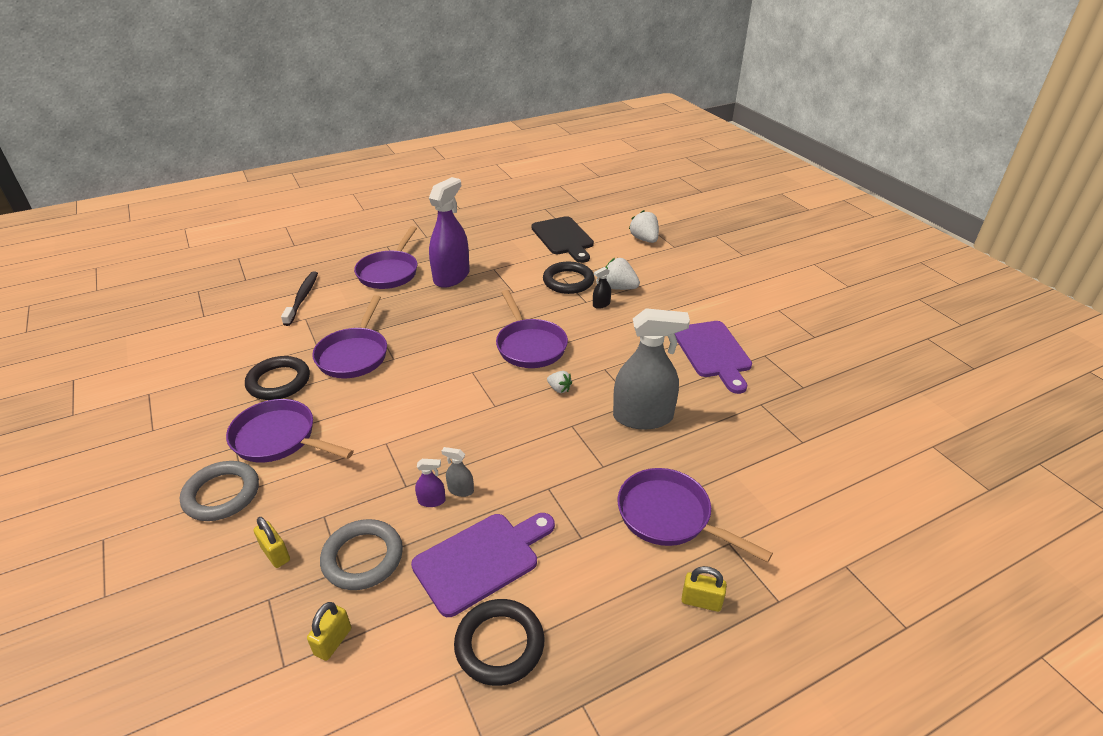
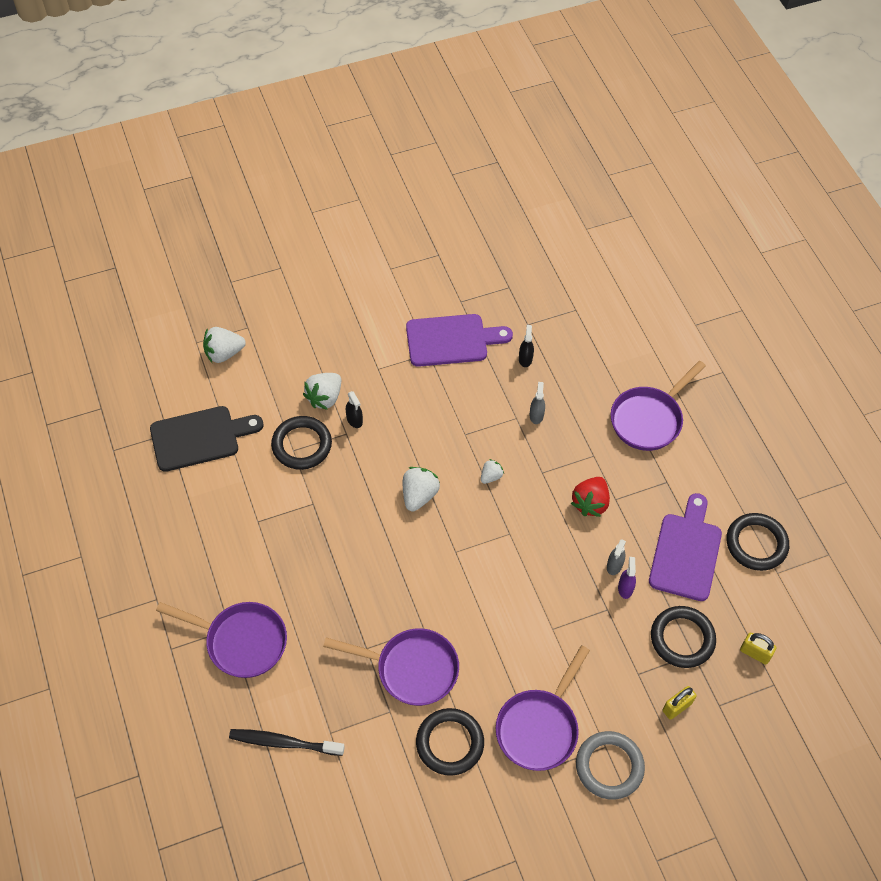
camera: 85 degrees left, 20 degrees up
(363, 558) = (682, 638): grey ring -> black ring
(451, 277) = (267, 569): purple spray bottle -> none
(481, 560) = (686, 552): purple cutting board -> purple cutting board turned 45 degrees clockwise
(530, 345) = (419, 495): purple pan -> white strawberry
(539, 466) = (590, 503): none -> red strawberry
(643, 417) = (536, 415): grey spray bottle -> grey spray bottle, size x0.40
(701, 601) = (723, 416): yellow padlock -> none
(713, 405) = (525, 359): none -> black spray bottle

